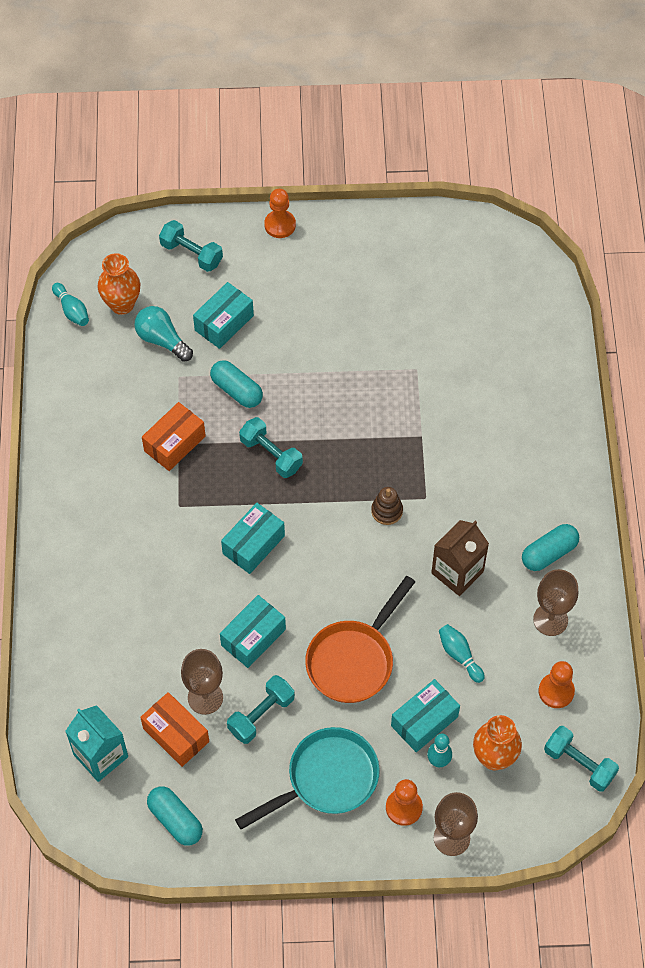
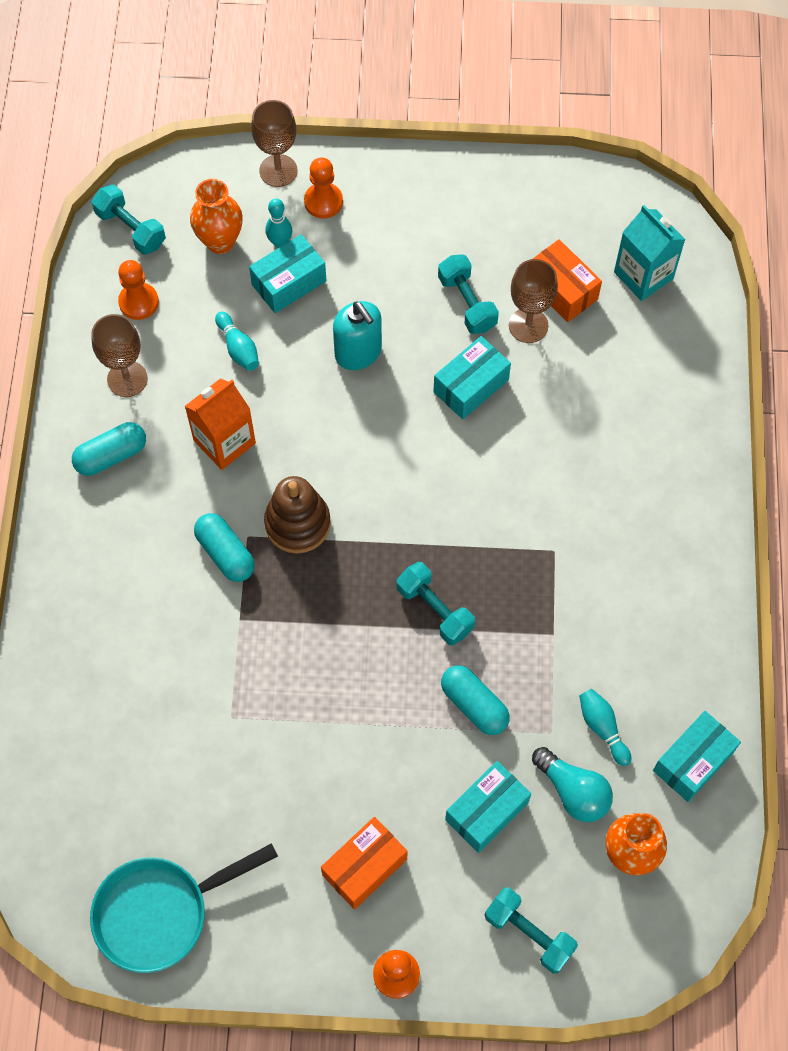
camera: 175 degrees left, 5 degrees up
(72, 310) = (700, 851): turquoise bowling pin -> turquoise bowling pin (602, 728)
(174, 443) = (558, 635): orange box -> orange box (364, 867)
(175, 820) = (563, 208): turquoise capsule -> turquoise capsule (225, 553)
(253, 545) = (464, 494): turquoise box -> turquoise box (693, 761)
(261, 715) = (467, 303): turquoise dumbbell -> turquoise dumbbell turned 75 degrees counterclockwise
(326, 779) = (402, 234): turquoise pan -> turquoise pan (160, 912)
(354, 660) = (358, 352): orange pan -> turquoise soap dispenser
(387, 511) = (297, 523): brown stacking toy -> brown stacking toy, size x1.69
(457, 572) = (224, 442): brown carton -> orange carton

